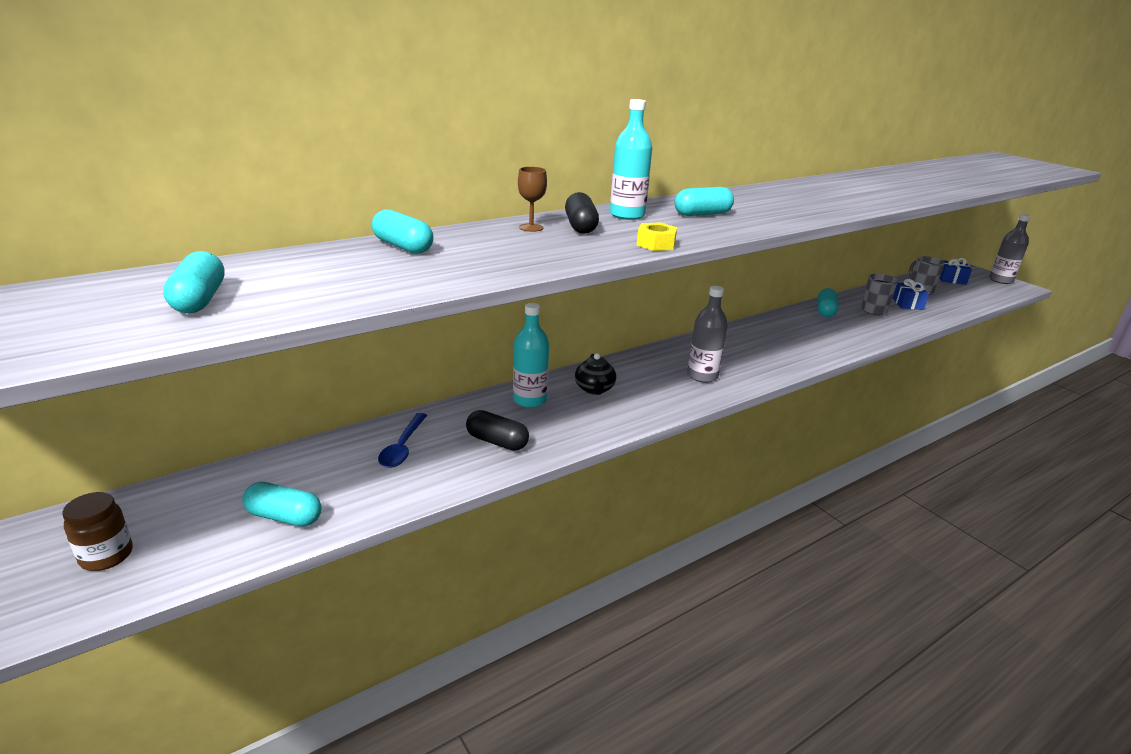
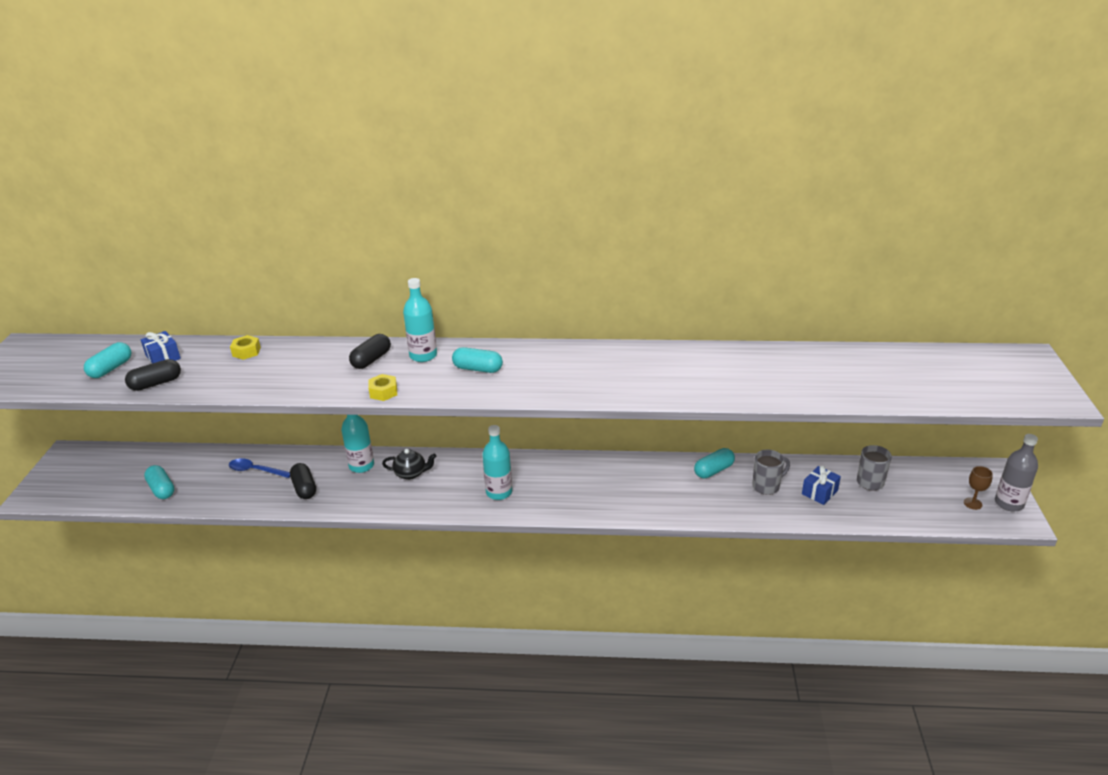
camera: 40 degrees right, 5 degrees up
(106, 556) = (84, 478): brown jar -> none
(325, 297) = (156, 384): none -> black capsule
(402, 447) = (256, 470): blue spoon -> blue spoon turned 60 degrees clockwise
(403, 247) = (246, 352): turquoise capsule -> yellow nut
(531, 227) = (340, 352): brown goblet -> brown goblet (972, 503)
(594, 389) = (411, 473): black teapot -> black teapot turned 120 degrees counterclockwise
(702, 376) = (499, 492): grey bottle -> turquoise bottle
(951, 279) = (940, 481): blue gift -> blue gift (163, 357)

